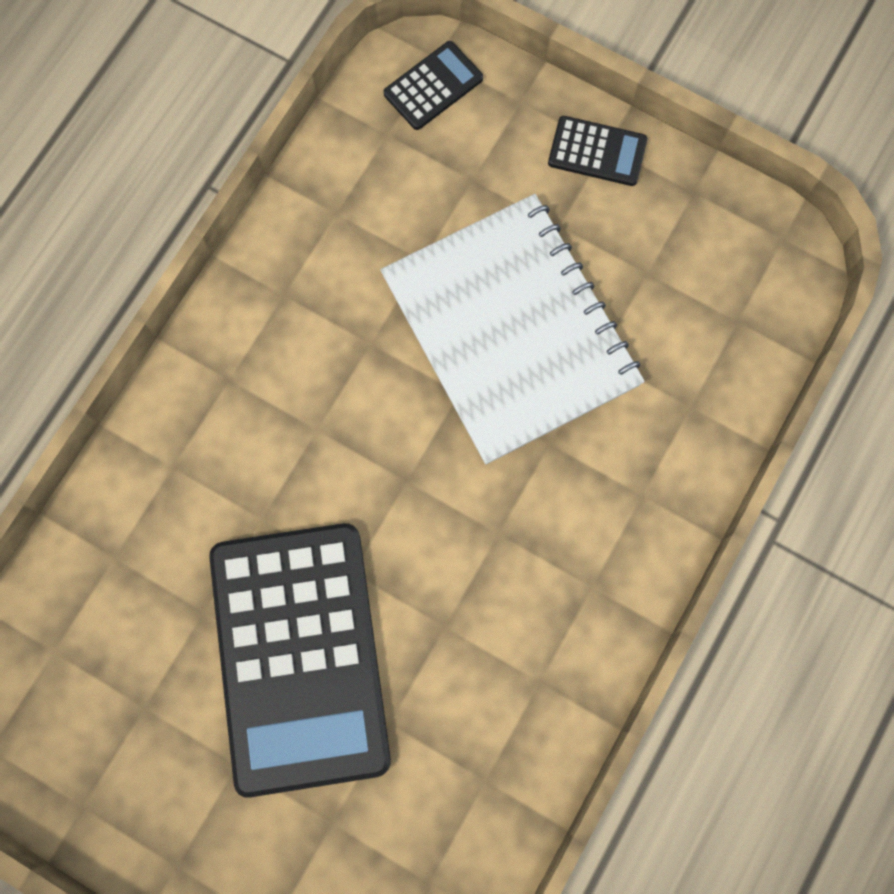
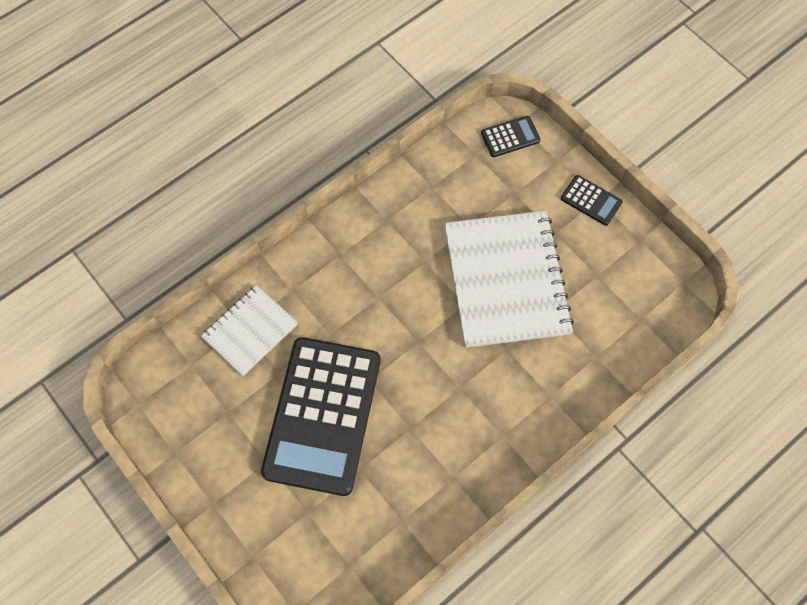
camera: 20 degrees right, 10 degrees down
(130, 560) = (250, 331): none -> white notebook

